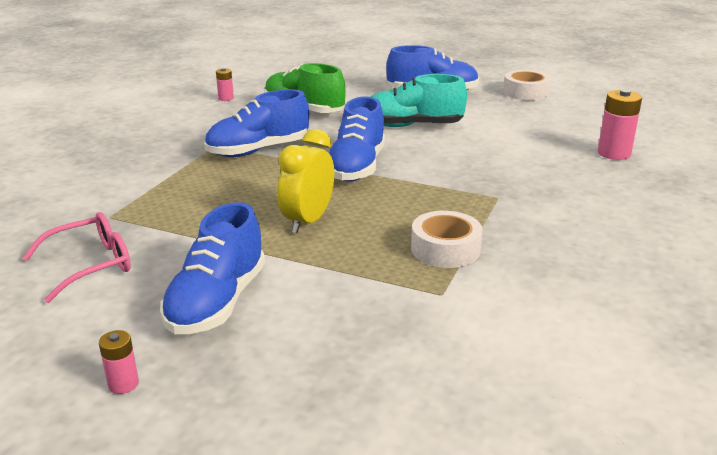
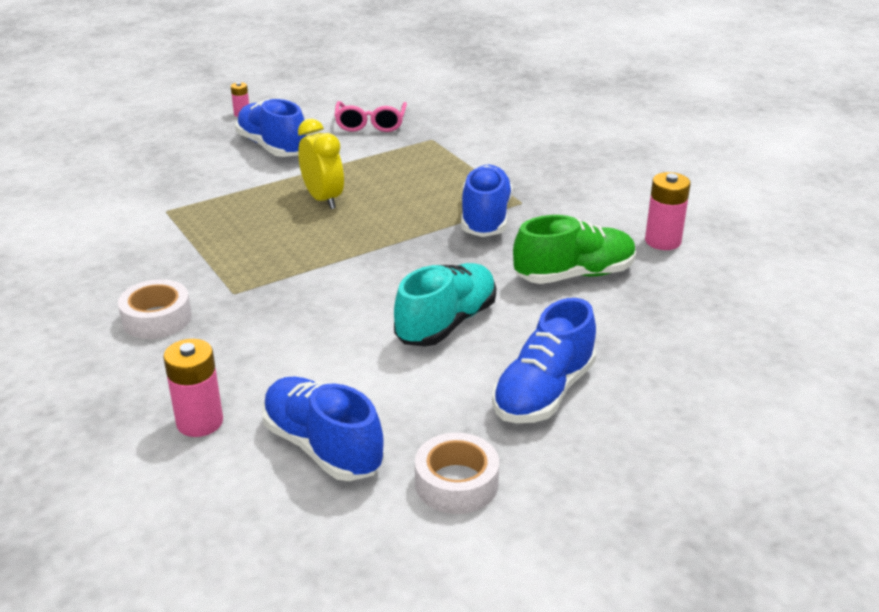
camera: 125 degrees right, 5 degrees up
(226, 98) = (663, 241): pink battery -> pink battery, size x1.79
(356, 167) = (386, 251): blue shoe -> blue shoe (323, 447)
(445, 249) = (205, 233): white tape -> white tape (157, 318)

